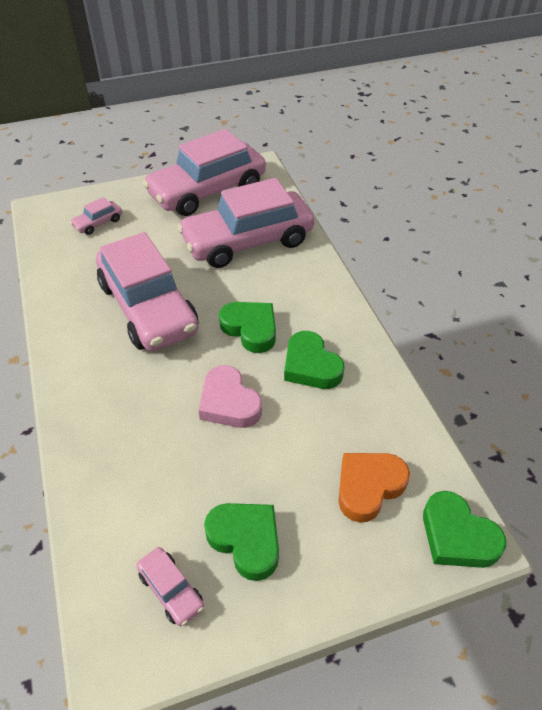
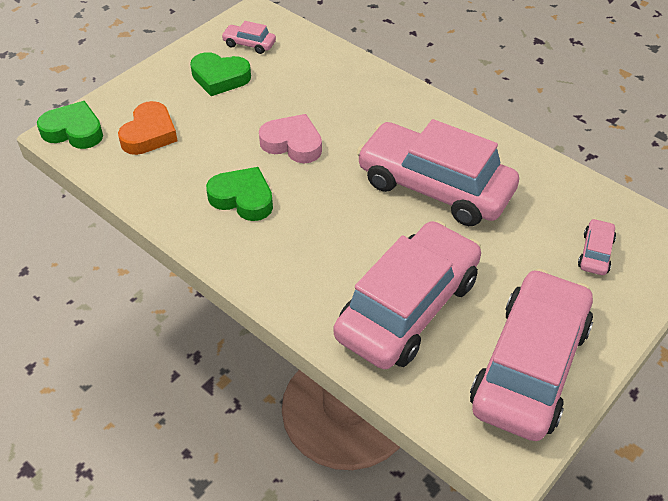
camera: 150 degrees right, 0 degrees up
(250, 329) = (322, 208): green heart -> none

